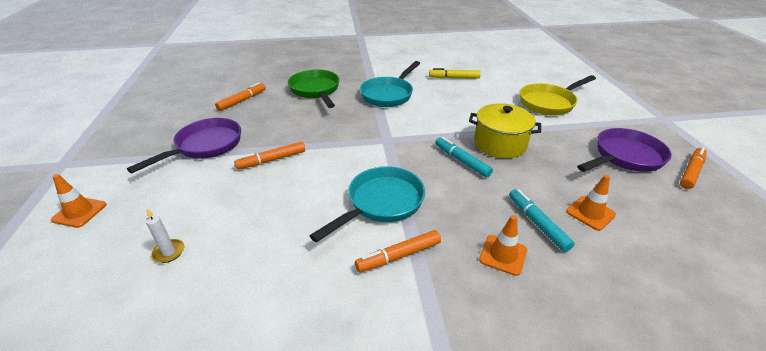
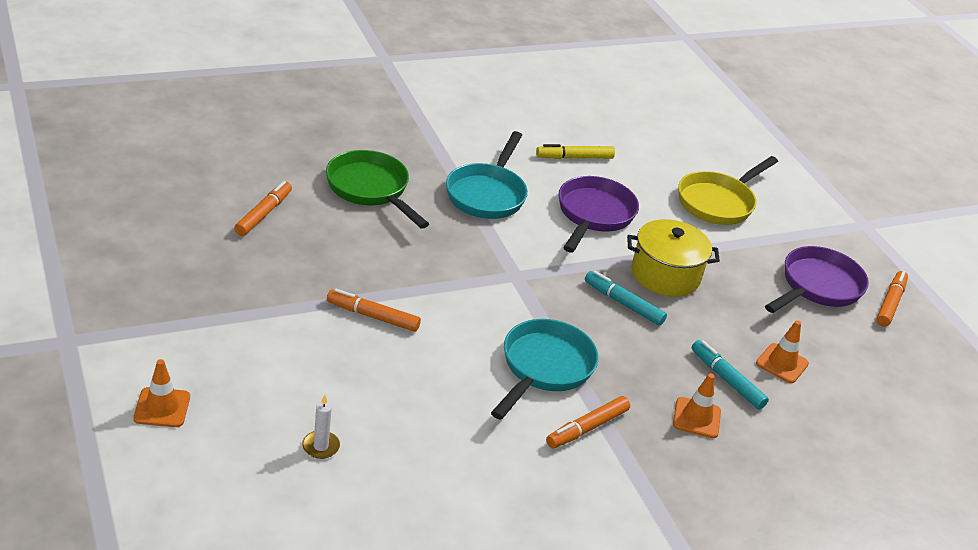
camera: 20 degrees left, 0 degrees up
(205, 146) = (262, 299): purple pan -> purple pan (593, 215)
(272, 160) = (373, 316): orange marker -> orange marker turned 60 degrees clockwise

